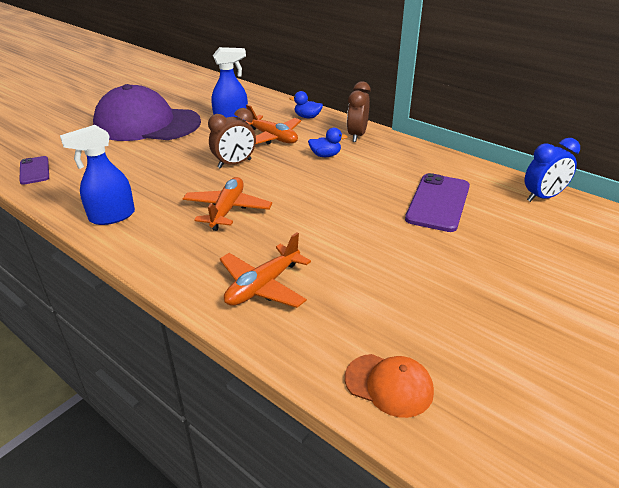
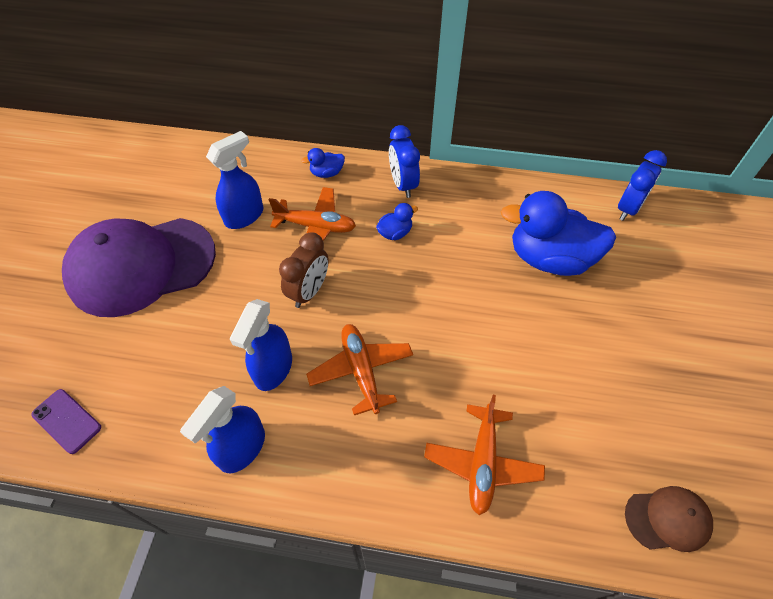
camera: 30 degrees left, 20 degrees up
(171, 189) = (273, 369): none -> blue spray bottle
(357, 135) = (403, 185): brown clock -> blue clock
(389, 385) = (667, 519): orange cap -> brown cap
(438, 202) = (549, 258): purple phone -> blue duck

